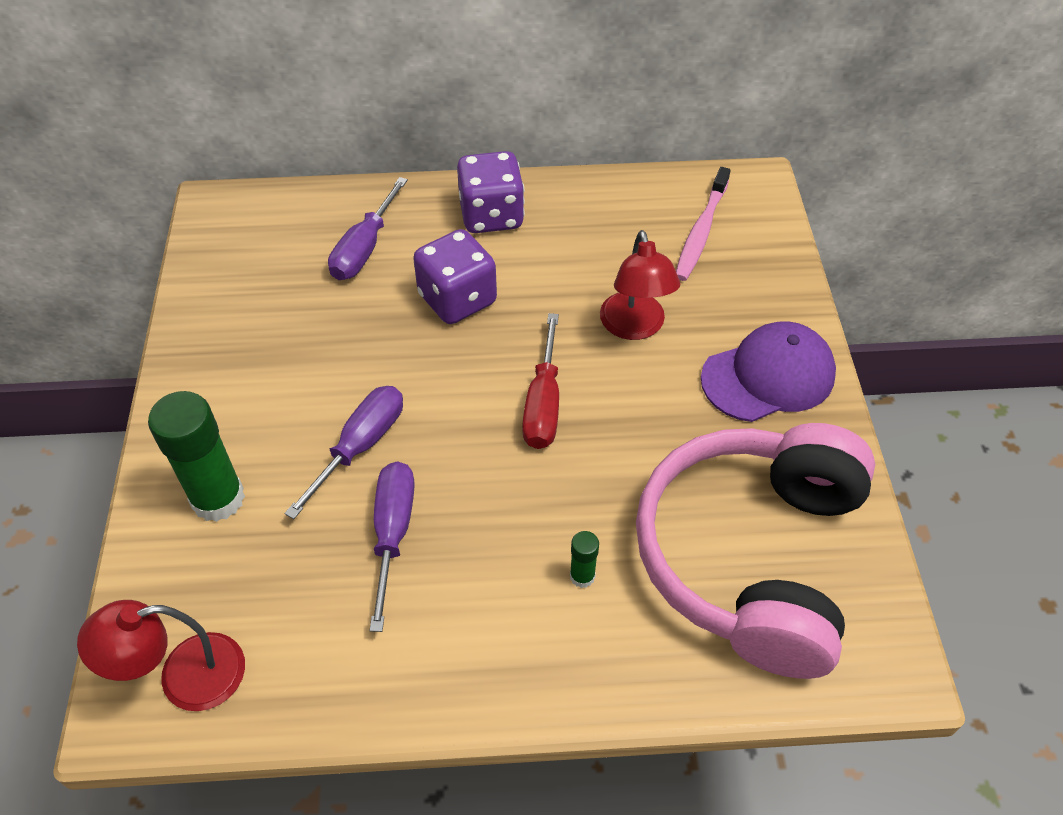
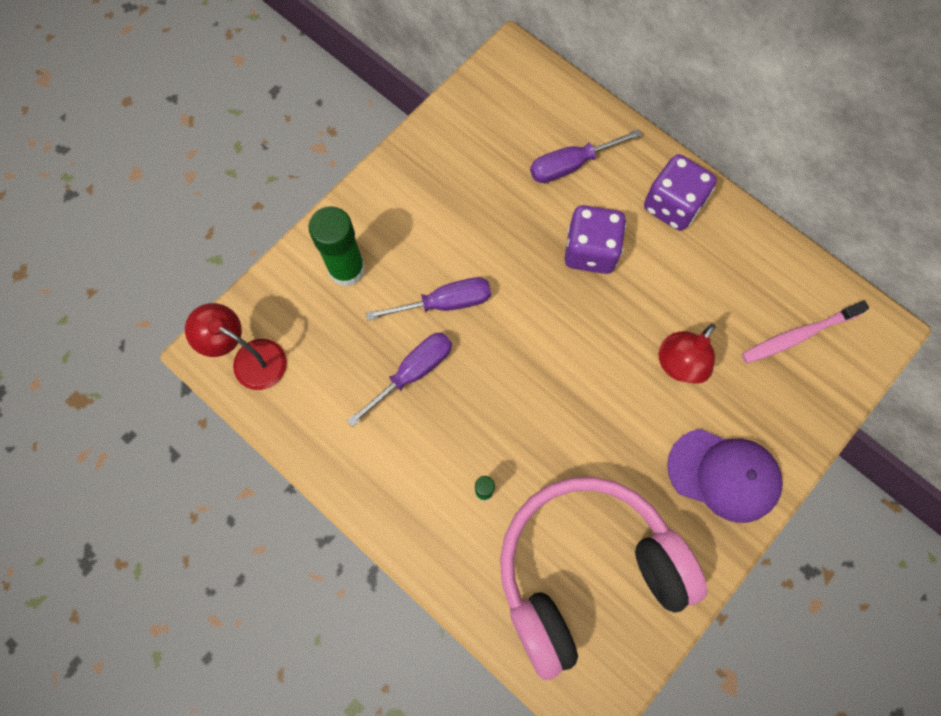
camera: 45 degrees right, 20 degrees up
(543, 403) = (570, 367): red screwdriver -> none

